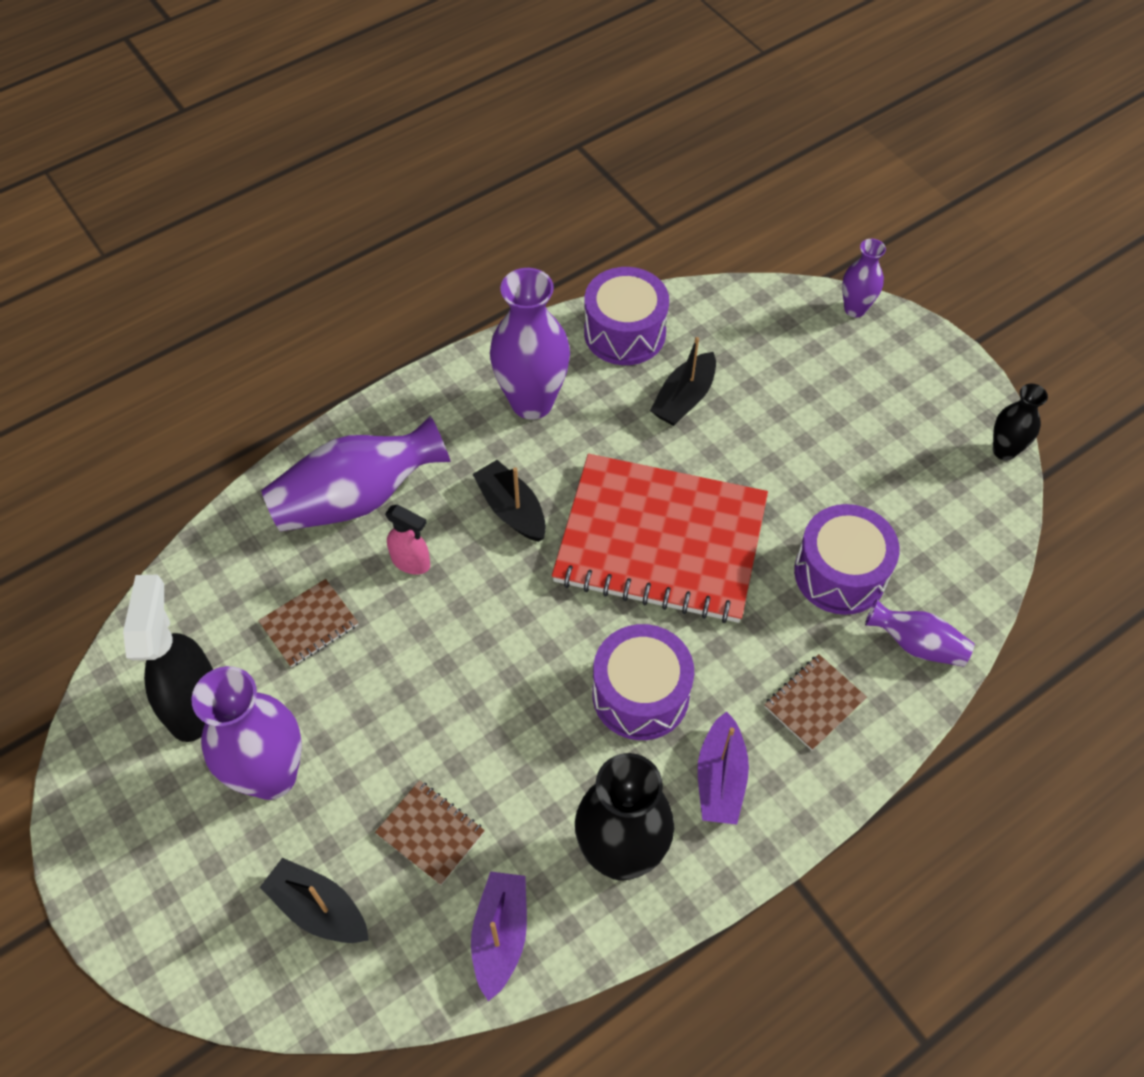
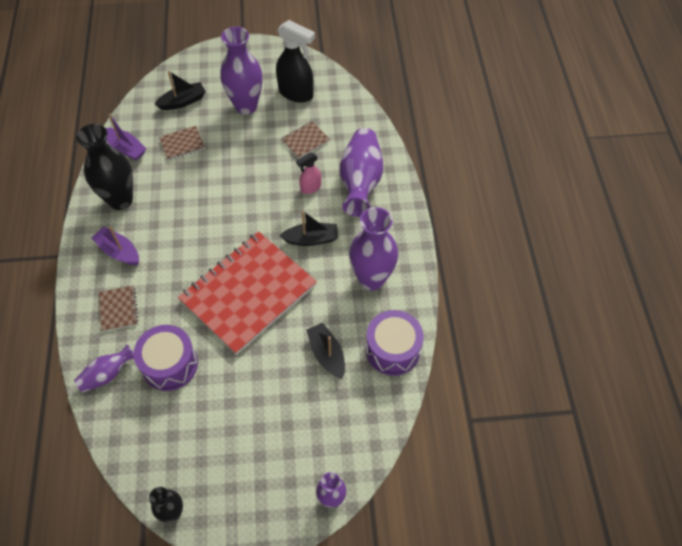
camera: 120 degrees right, 0 degrees up
(309, 624) = (305, 140): brown notebook -> brown notebook turned 60 degrees clockwise
(640, 694) = (179, 242): purple drum -> none

